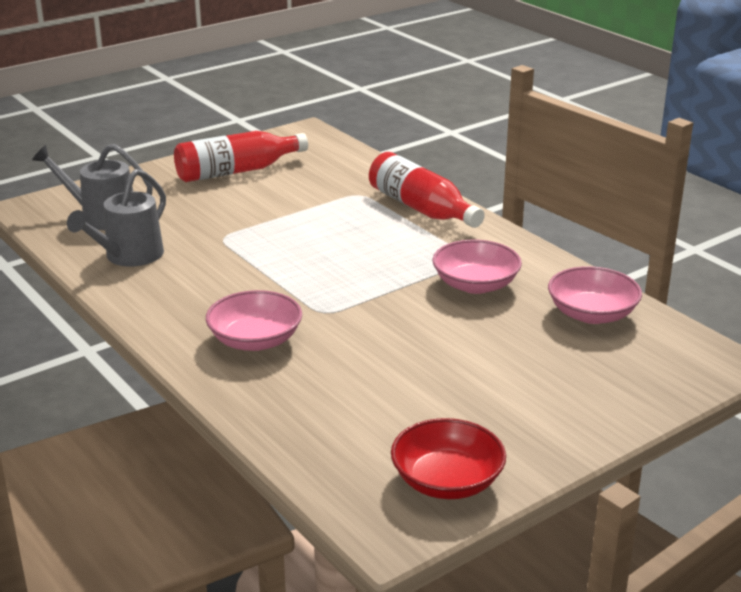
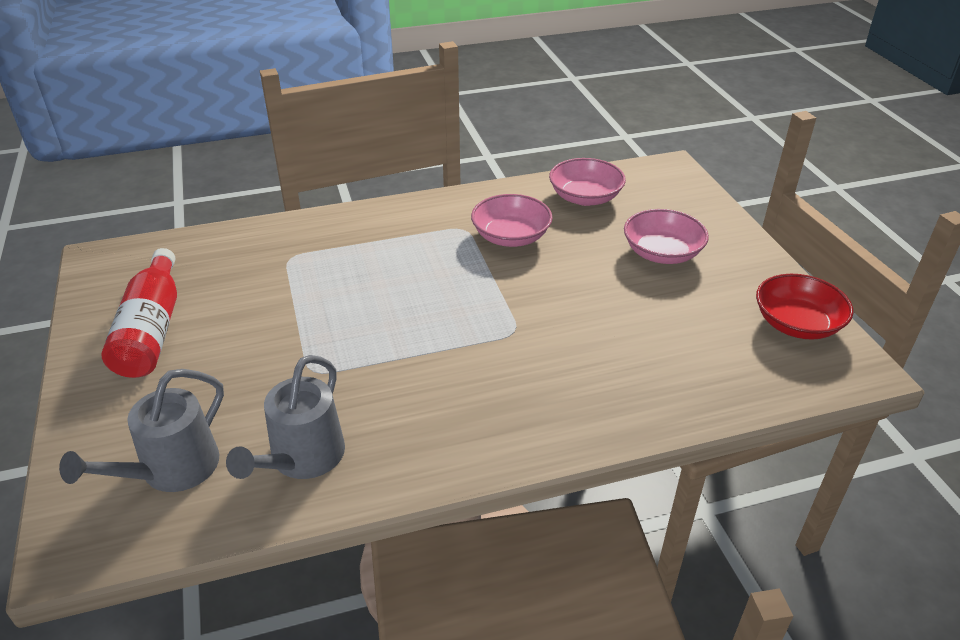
camera: 70 degrees left, 10 degrees up
(129, 256) = (302, 458): grey watering can -> grey watering can turned 60 degrees clockwise
(255, 340) = (546, 387): pink bowl -> pink bowl (662, 253)
(421, 208) = (350, 229): red bottle -> none

